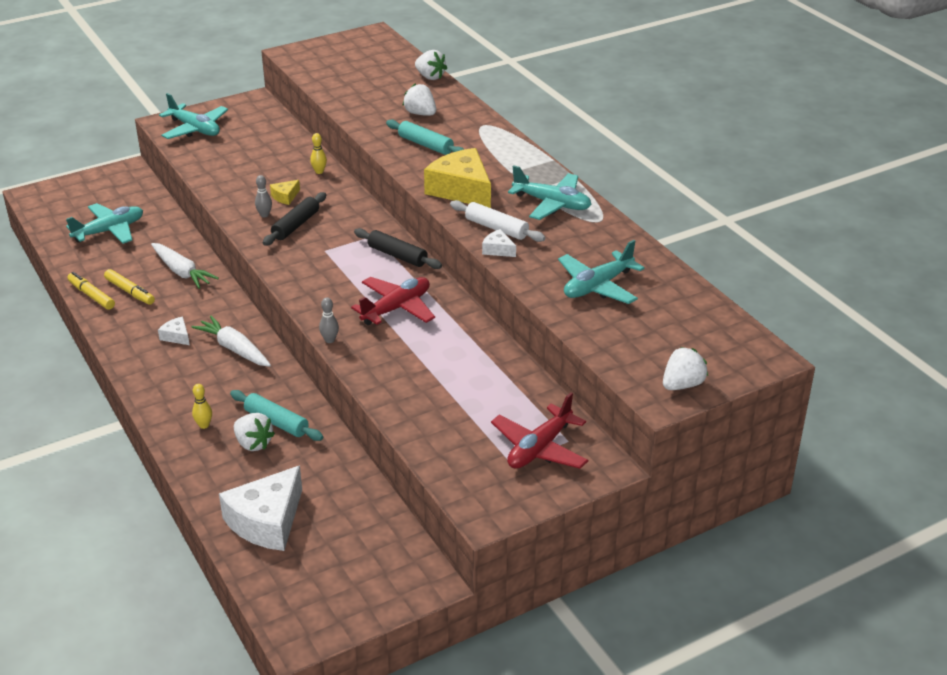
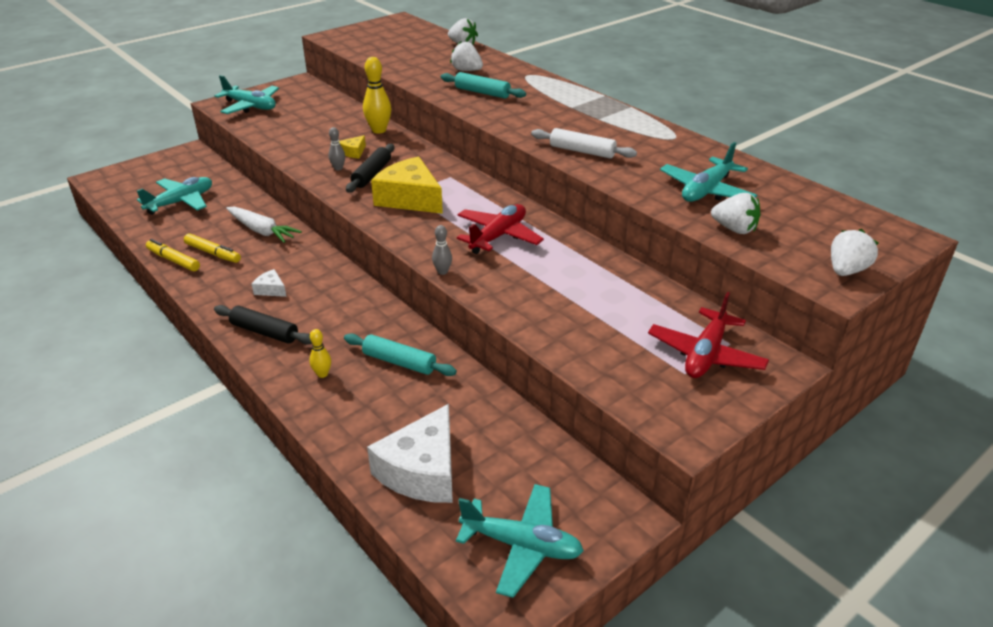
camera: 10 degrees left, 0 degrees up
(234, 349) = (334, 295): white carrot -> none
(253, 444) = (381, 387): white strawberry -> white strawberry (734, 229)
(319, 171) = (379, 130): yellow bowling pin -> yellow bowling pin, size x1.84
(397, 255) = (480, 191): black rolling pin -> black rolling pin (264, 332)
(461, 190) = (533, 124): yellow cheese -> yellow cheese (410, 198)
(498, 250) = (593, 168): white cheese -> none
(552, 204) = (623, 128): turquoise plane -> turquoise plane (521, 545)

